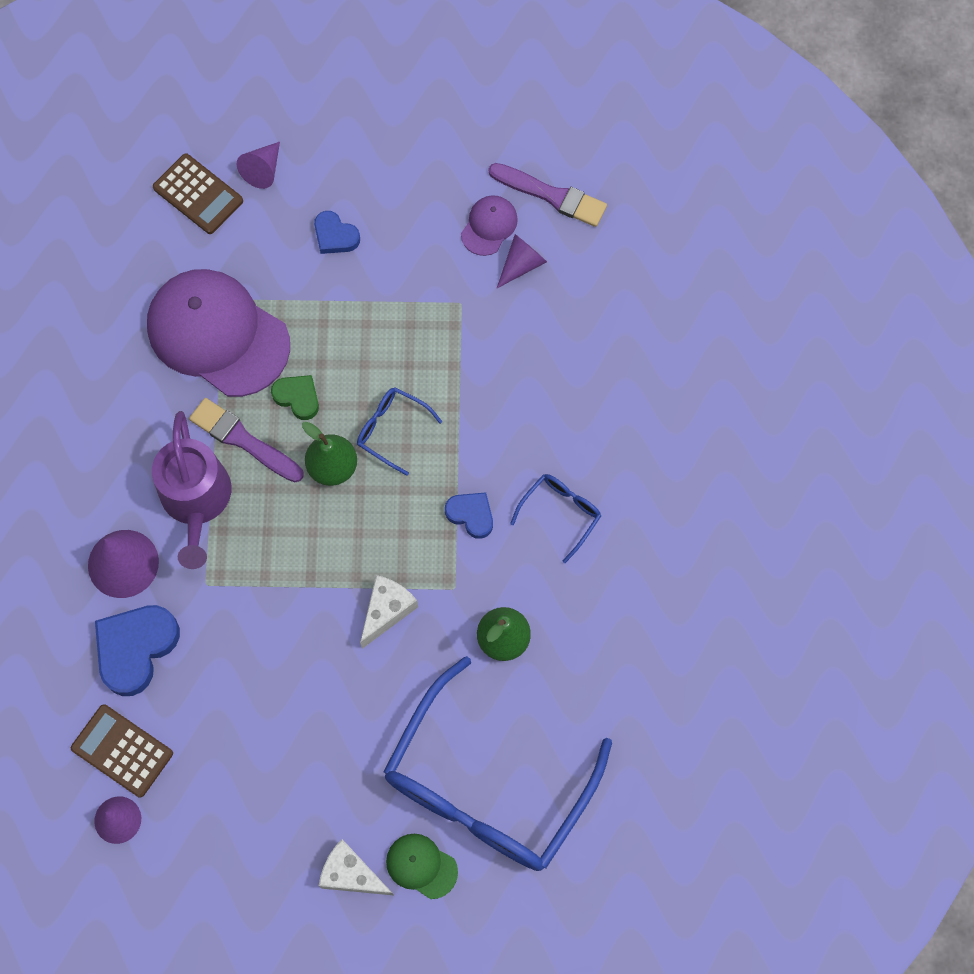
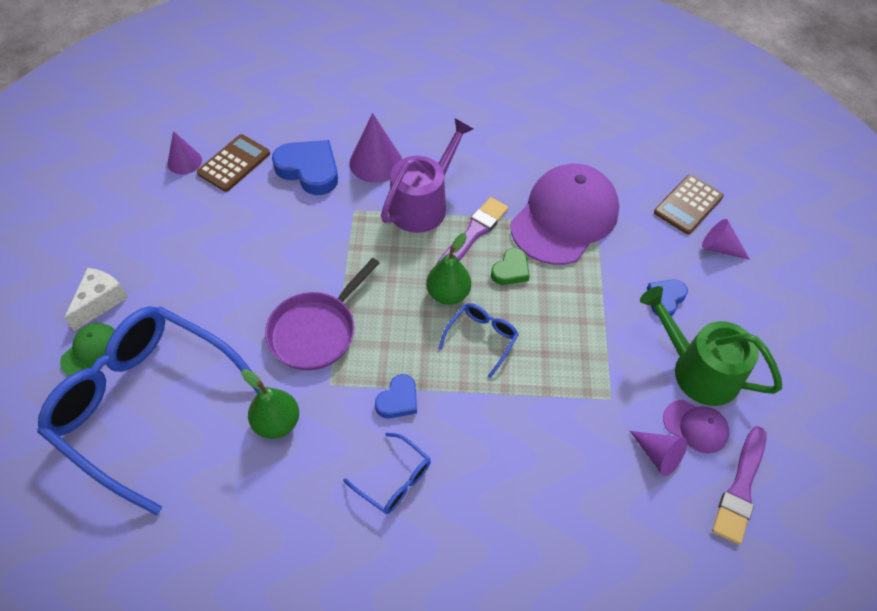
camera: 90 degrees right, 15 degrees down
(196, 500) = (423, 204): purple watering can -> purple watering can turned 135 degrees clockwise
(387, 611) = (316, 331): white cheese -> purple pan
(425, 215) = (698, 370): none -> green watering can

